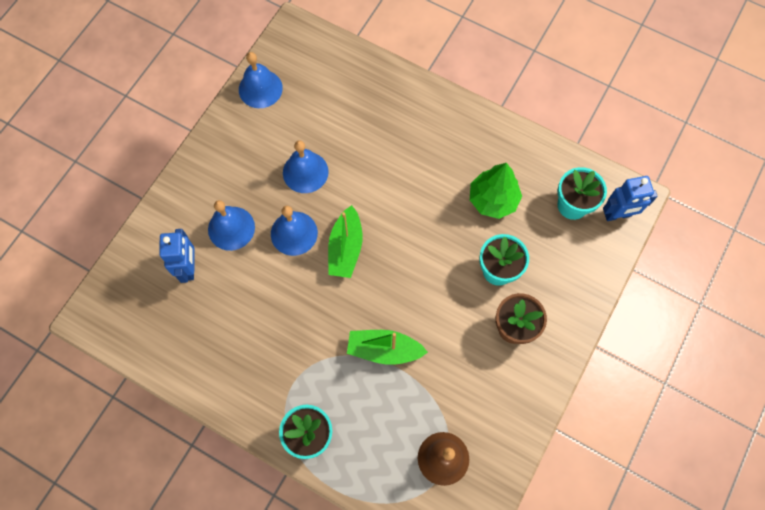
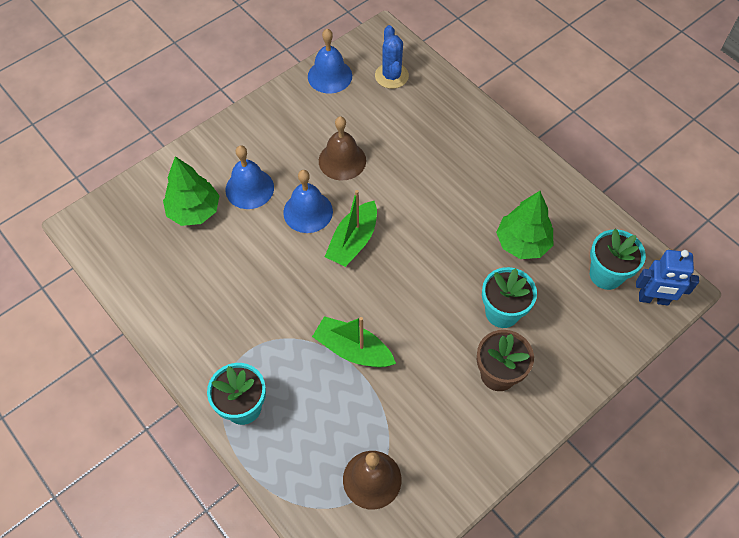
camera: 20 degrees right, 10 degrees down
(189, 268) = (194, 211): blue robot -> green tree
(305, 172) = (342, 160): blue bell -> brown bell
(318, 70) = (391, 76): none -> blue cactus

